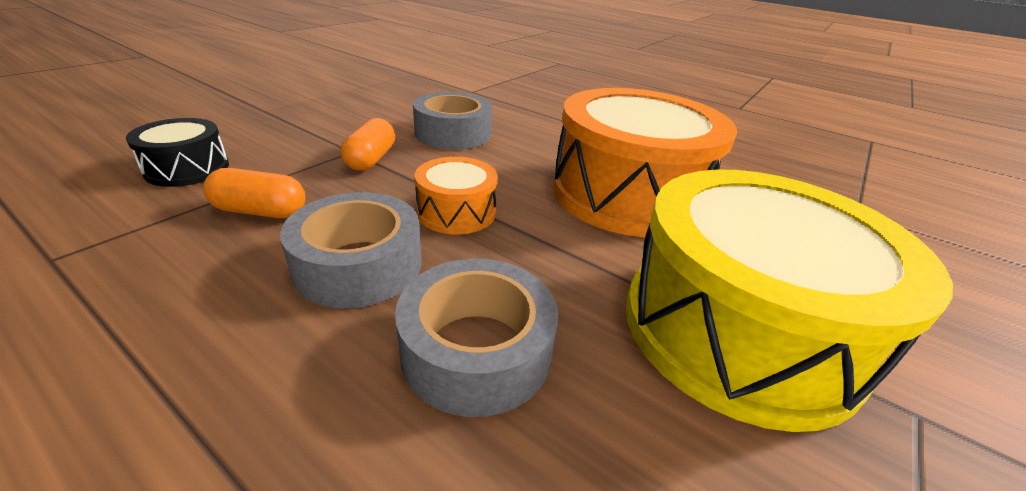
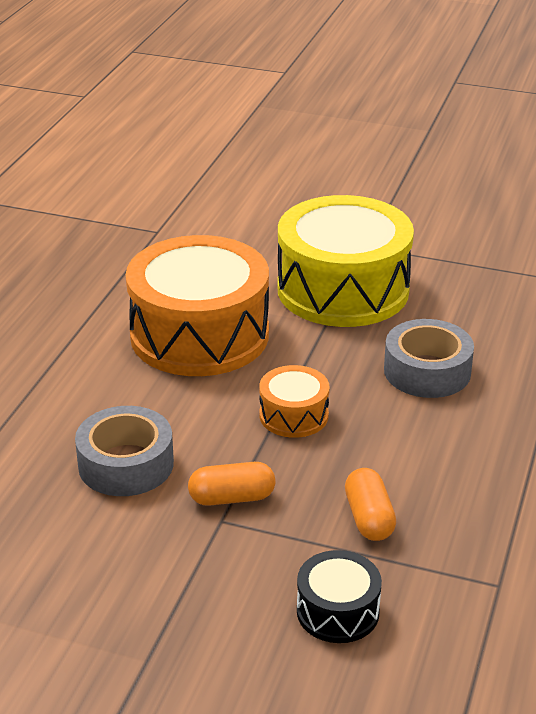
camera: 105 degrees left, 0 degrees up
(359, 265) = (393, 438): grey tape -> none

